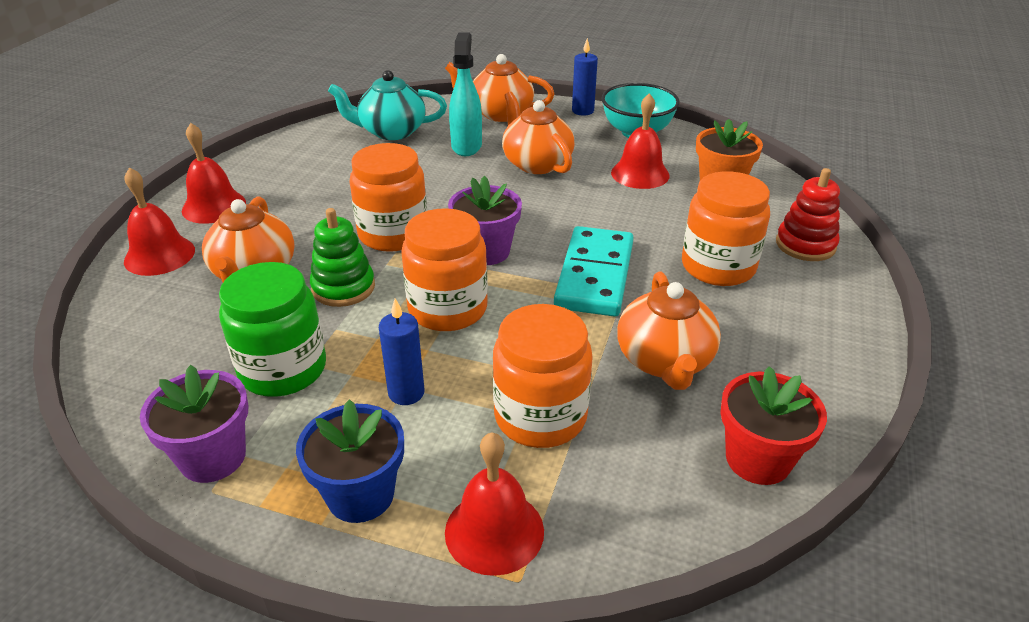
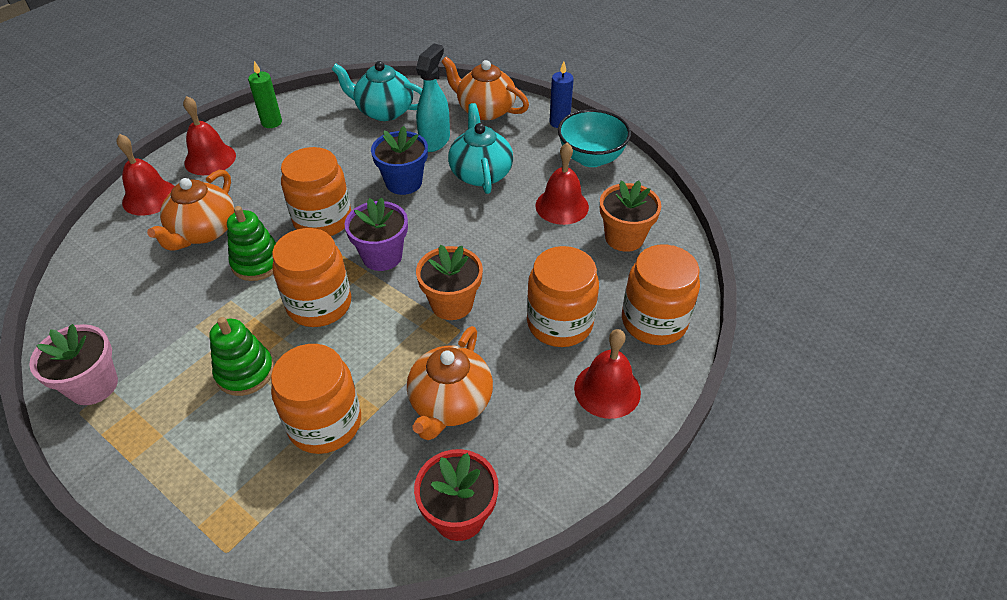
camera: 20 degrees right, 10 degrees up
(213, 457) = (93, 385): purple flower pot -> pink flower pot
(267, 162) = (271, 122): none -> green candle
(283, 369) = (175, 325): green jar -> none
(360, 495) = (166, 448): blue flower pot -> blue flower pot (404, 182)
(406, 393) = (245, 372): blue candle -> green stacking toy
(494, 531) = (234, 507): red bell -> red bell (607, 390)
(536, 163) = (480, 173): orange teapot -> turquoise teapot
(595, 275) = (452, 304): turquoise domino -> orange flower pot
(805, 245) = (654, 321): red stacking toy -> orange jar

